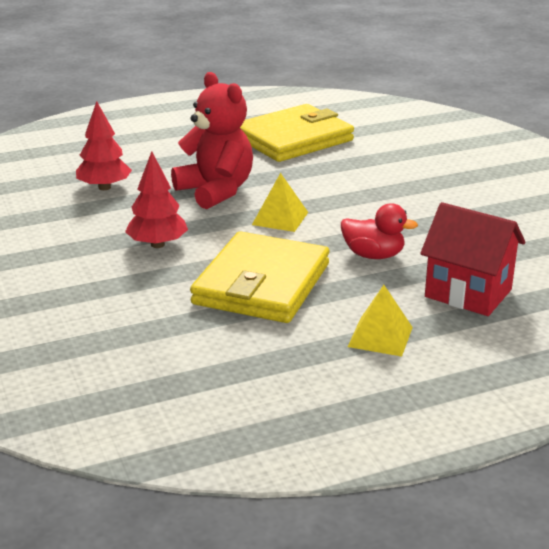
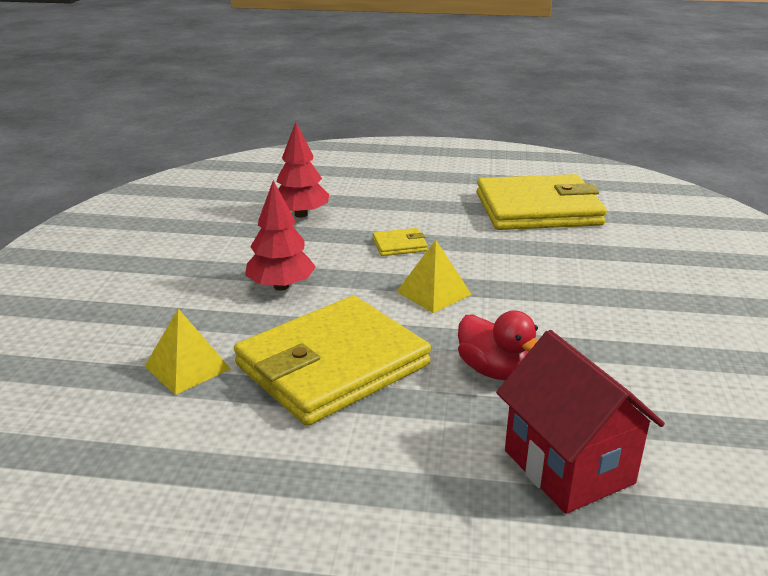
camera: 30 degrees right, 0 degrees up
(216, 191) = (399, 245): red teddy bear -> yellow wallet
(380, 336) = (394, 488): yellow pyramid -> yellow pyramid (187, 367)

